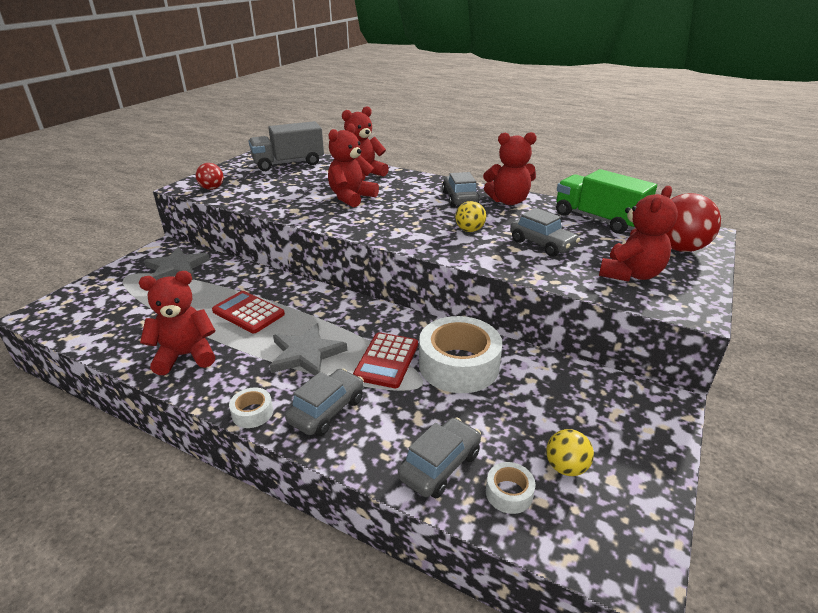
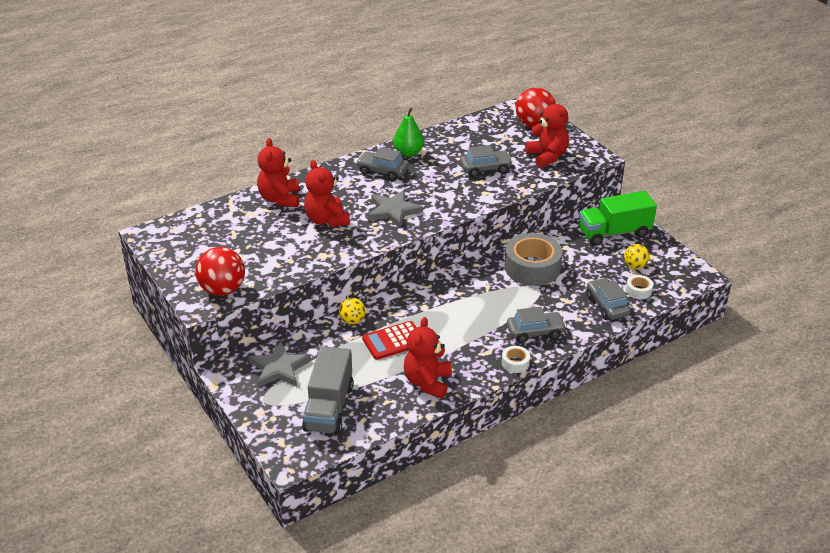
camera: 60 degrees left, 5 degrees up
(212, 188) = (222, 290): red ball -> red ball, size x1.75
(288, 163) = (203, 232): grey truck -> grey truck (329, 408)
(306, 354) = (470, 326): grey star -> grey star (393, 211)
(327, 410) = (535, 332): grey car -> grey car turned 105 degrees clockwise
(386, 360) = (505, 294): red calculator -> none
(458, 365) = (532, 267): white tape -> grey tape
(469, 230) = (439, 188): yellow ball -> yellow ball (352, 321)
(508, 201) = (408, 153): red teddy bear -> green pear
(598, 219) = (472, 132): green truck -> green truck (614, 233)

